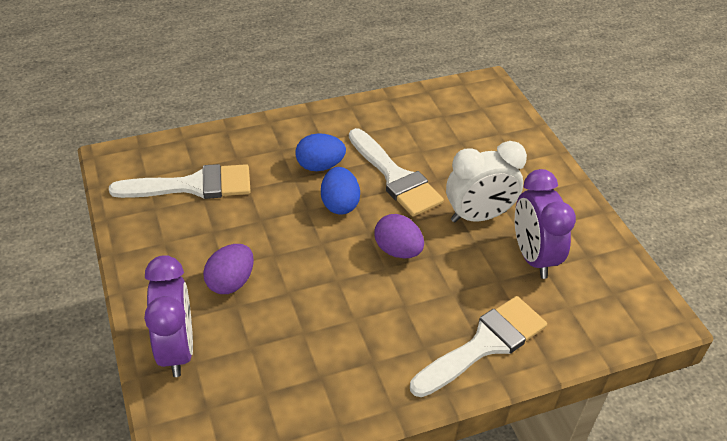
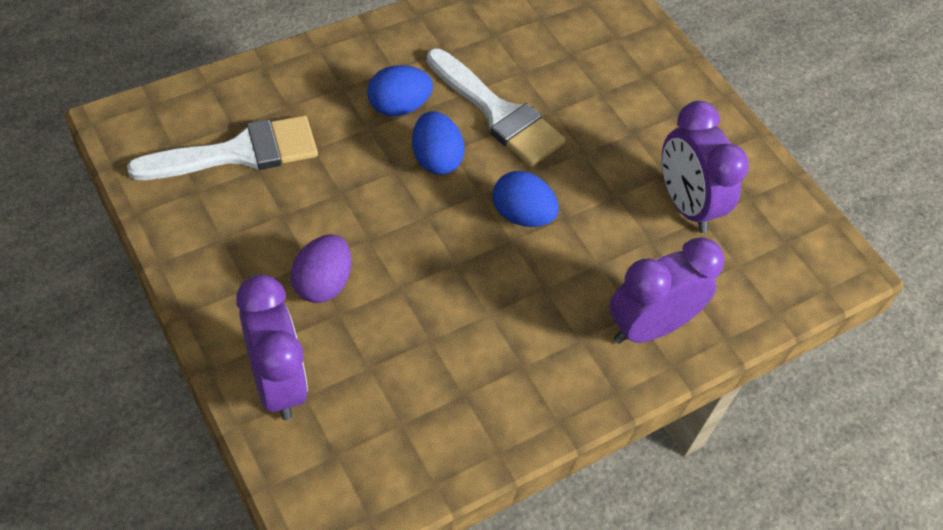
camera: 15 degrees left, 10 degrees up
(397, 250) = (521, 215): purple egg -> blue egg
(478, 216) = (611, 157): white clock -> none
(484, 344) = (649, 327): white brush -> purple clock

